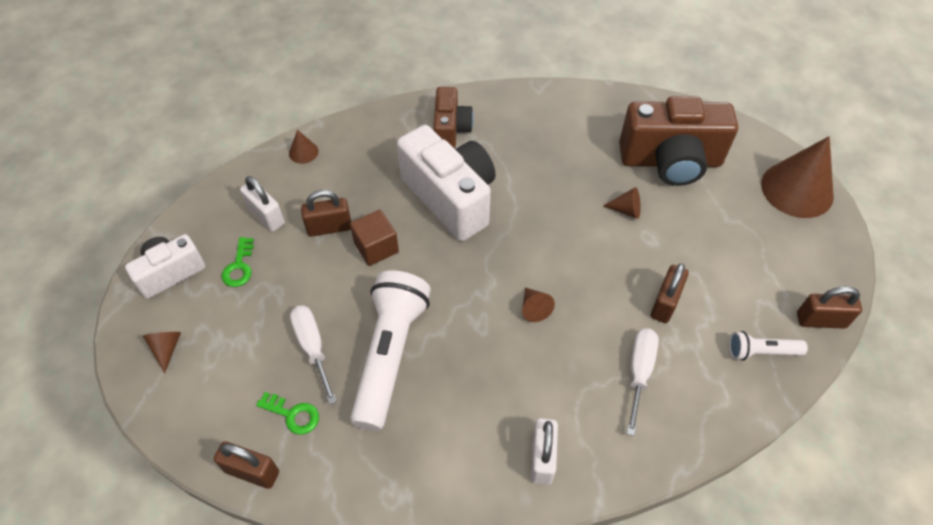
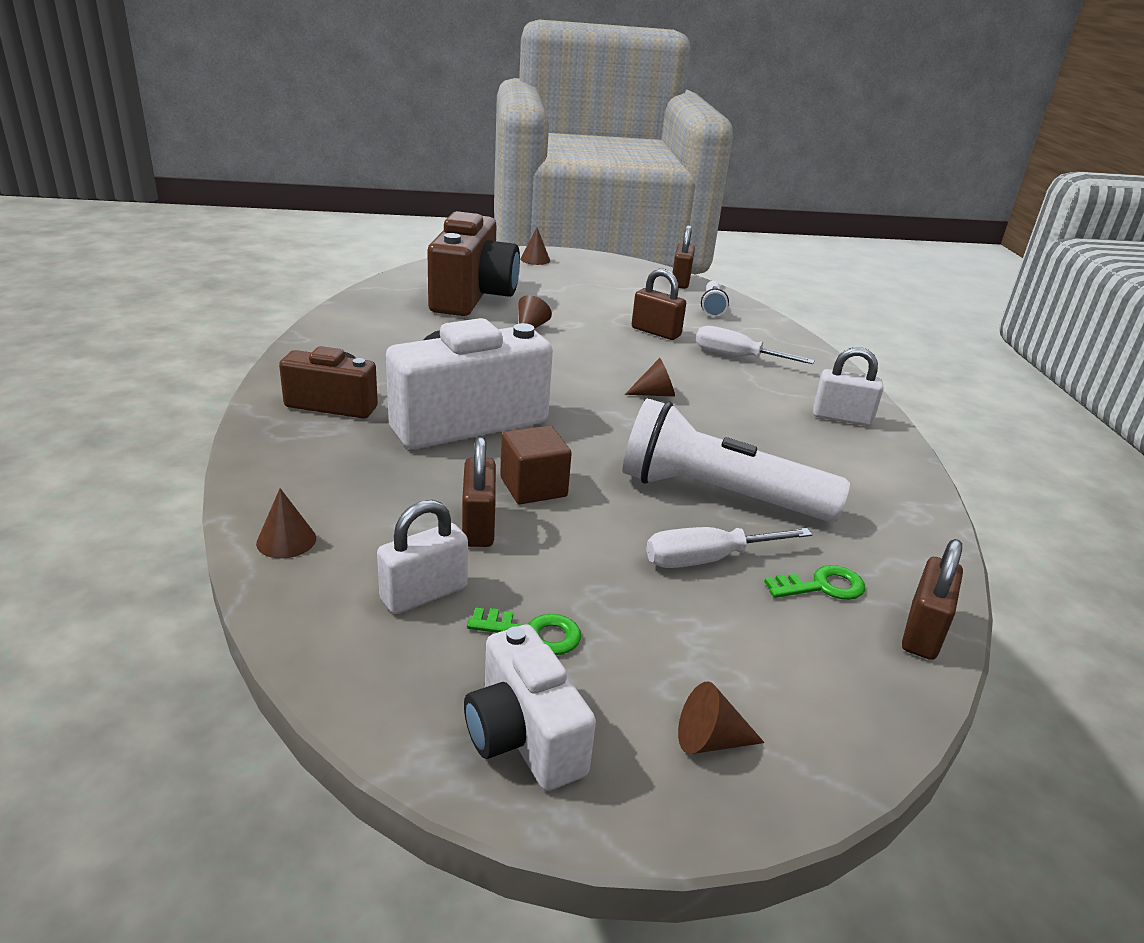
camera: 85 degrees left, 25 degrees down
(293, 415) = (822, 586): green key -> green key turned 45 degrees clockwise
(797, 189) = (535, 259): brown cone -> brown cone, size x0.43

